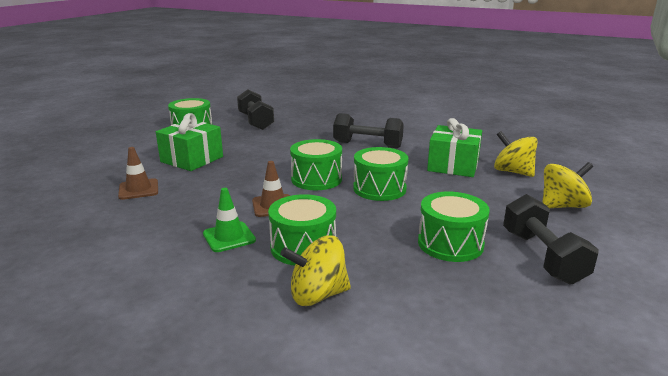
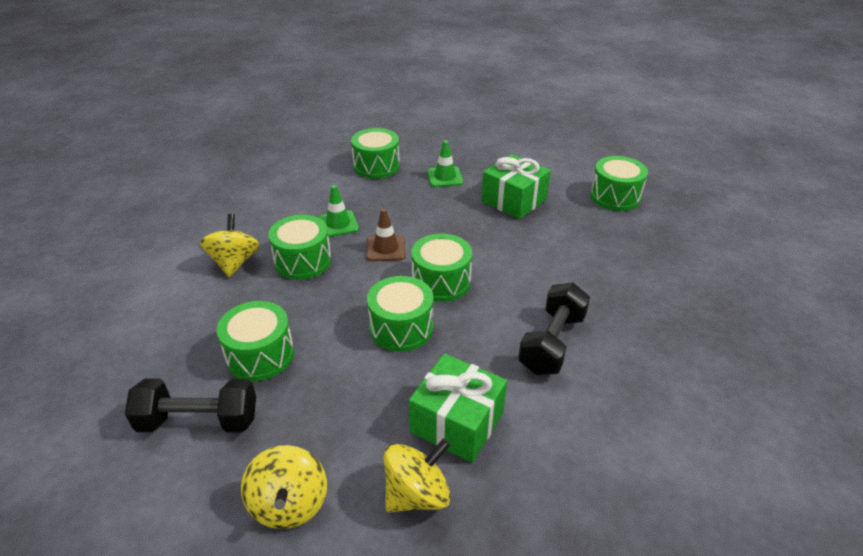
camera: 100 degrees right, 15 degrees up
(94, 230) = (376, 166): none -> green drum
(138, 189) = (445, 177): brown traffic cone -> green traffic cone
(256, 122) = (650, 245): black dumbbell -> none

